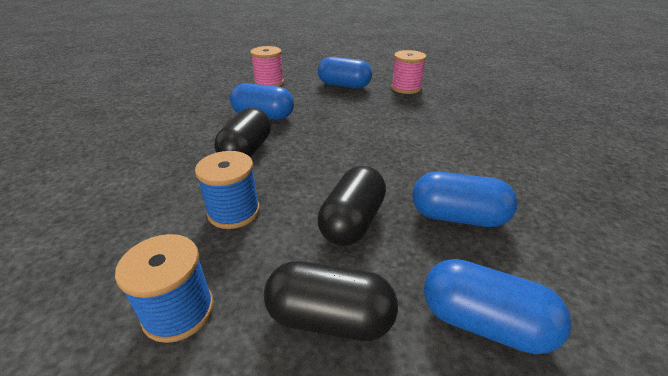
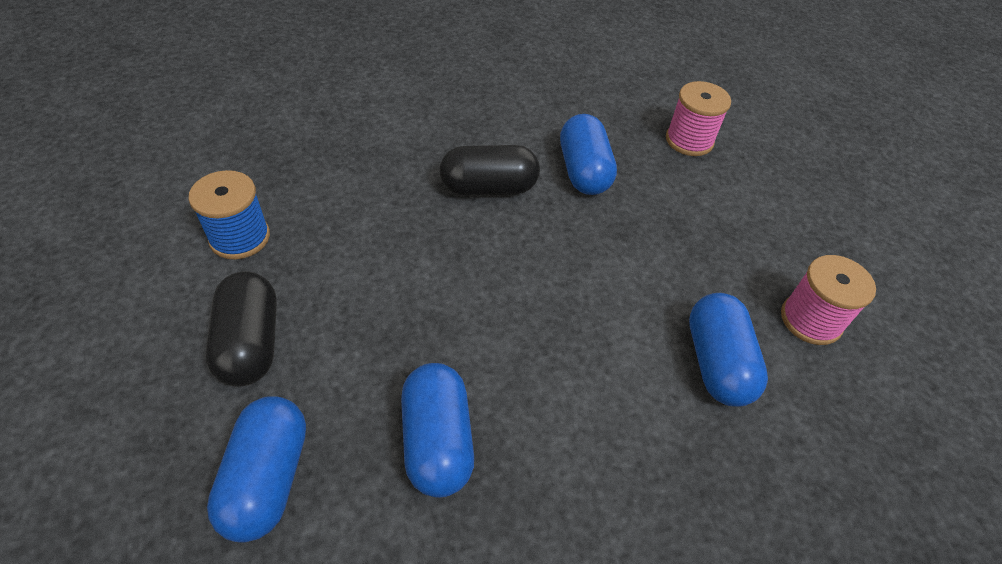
camera: 65 degrees right, 15 degrees up
(234, 212) = (372, 221): blue spool -> none
(344, 85) = (751, 229): blue capsule -> blue capsule (717, 363)
(352, 222) = (390, 328): black capsule -> none

